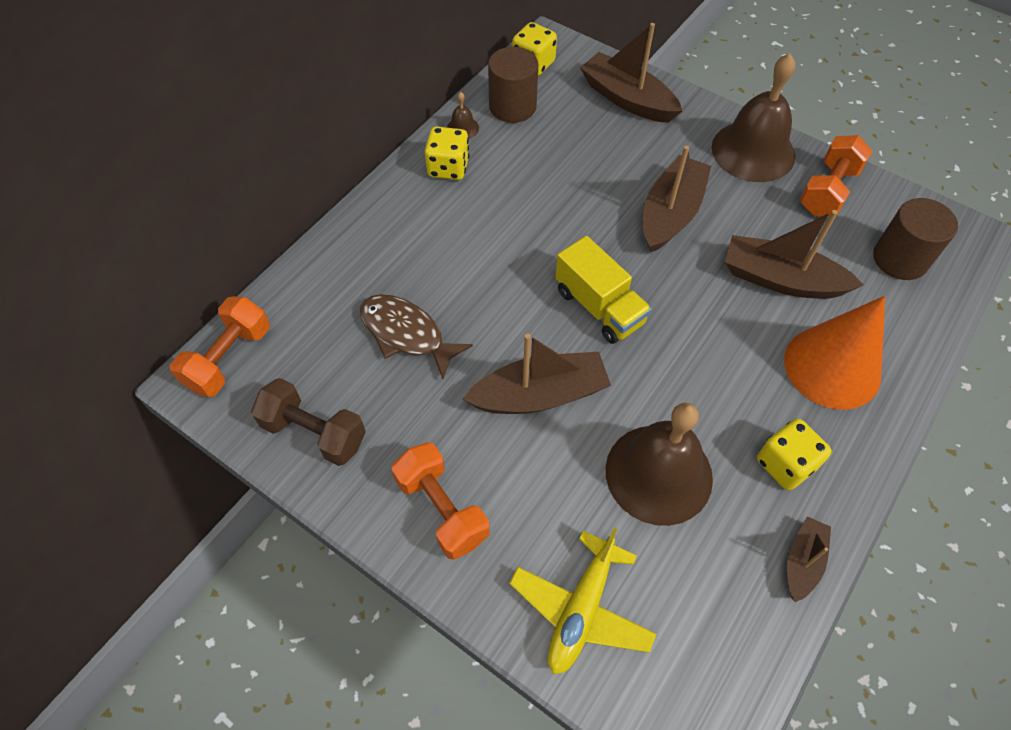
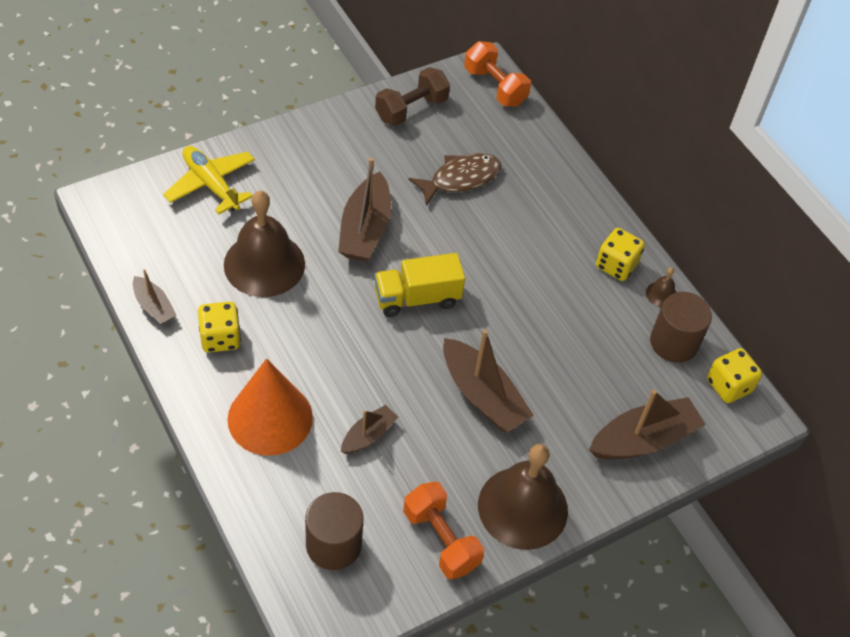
camera: 110 degrees right, 5 degrees down
(442, 509) = (318, 148): orange dumbbell -> none
(781, 279) = (368, 435): brown boat -> brown boat, size x0.55

